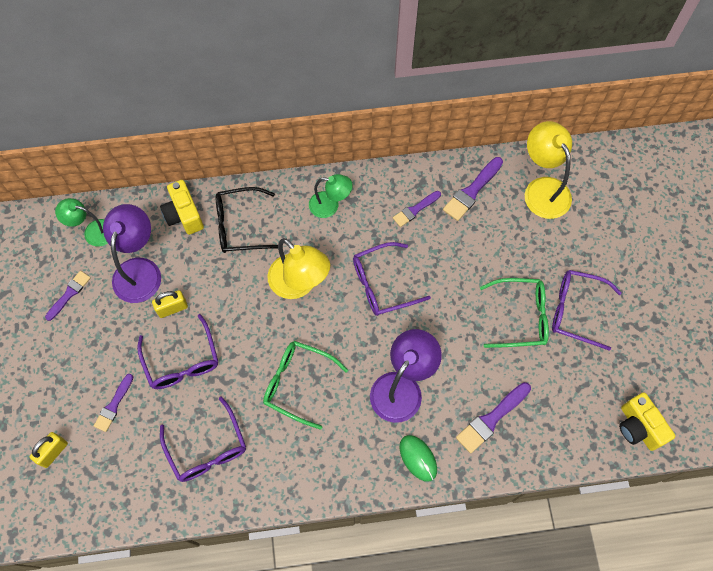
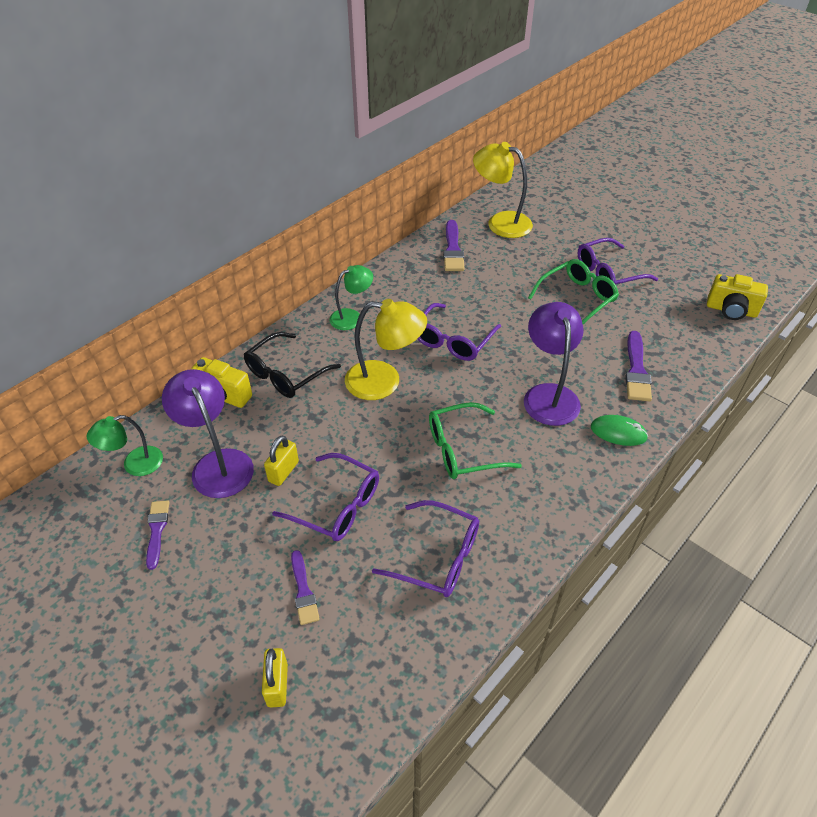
camera: 40 degrees left, 20 degrees down
(415, 210) = (423, 282): purple brush -> none

